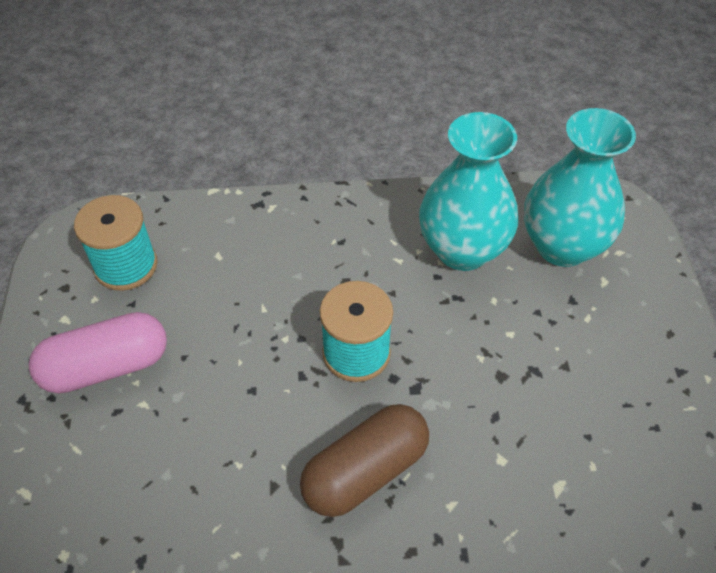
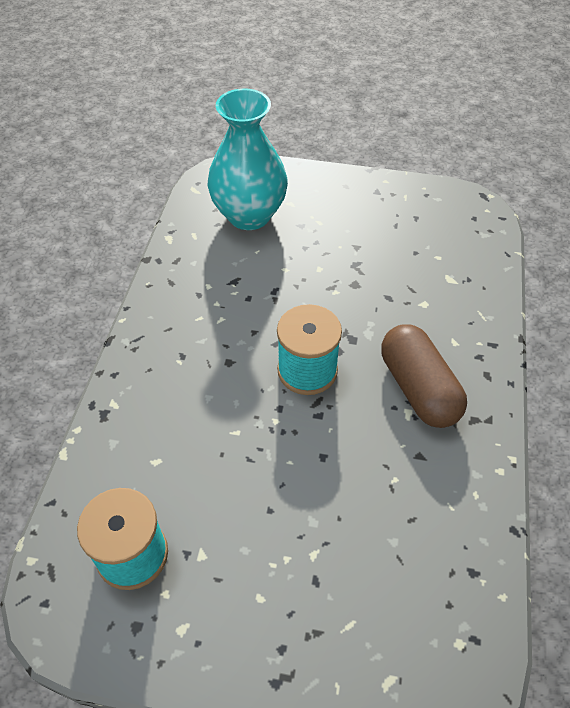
camera: 75 degrees left, 0 degrees up
(106, 366) = (260, 586): pink capsule -> none
(462, 250) = (228, 274): turquoise vase -> none

